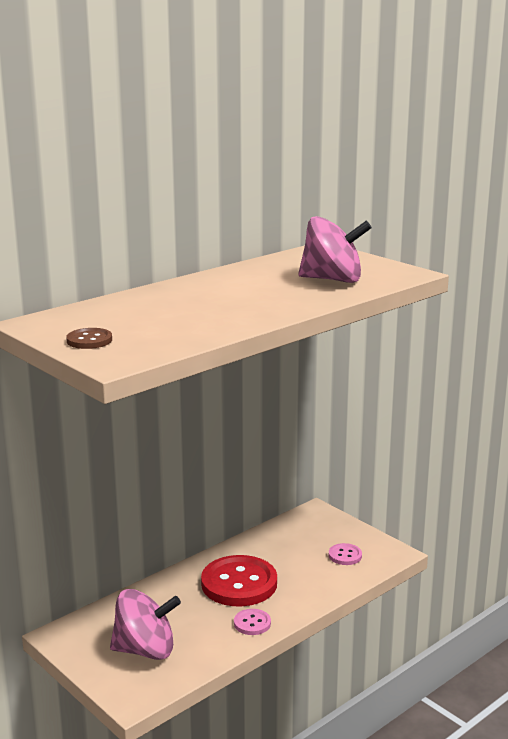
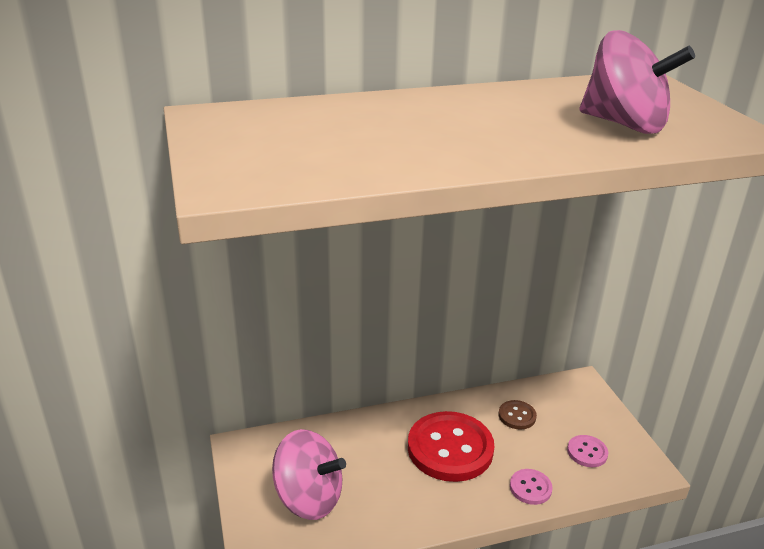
camera: 25 degrees right, 10 degrees up
(89, 340) = (234, 150): brown button -> brown button (517, 416)
(252, 623) = (436, 506): pink button -> pink button (530, 488)

